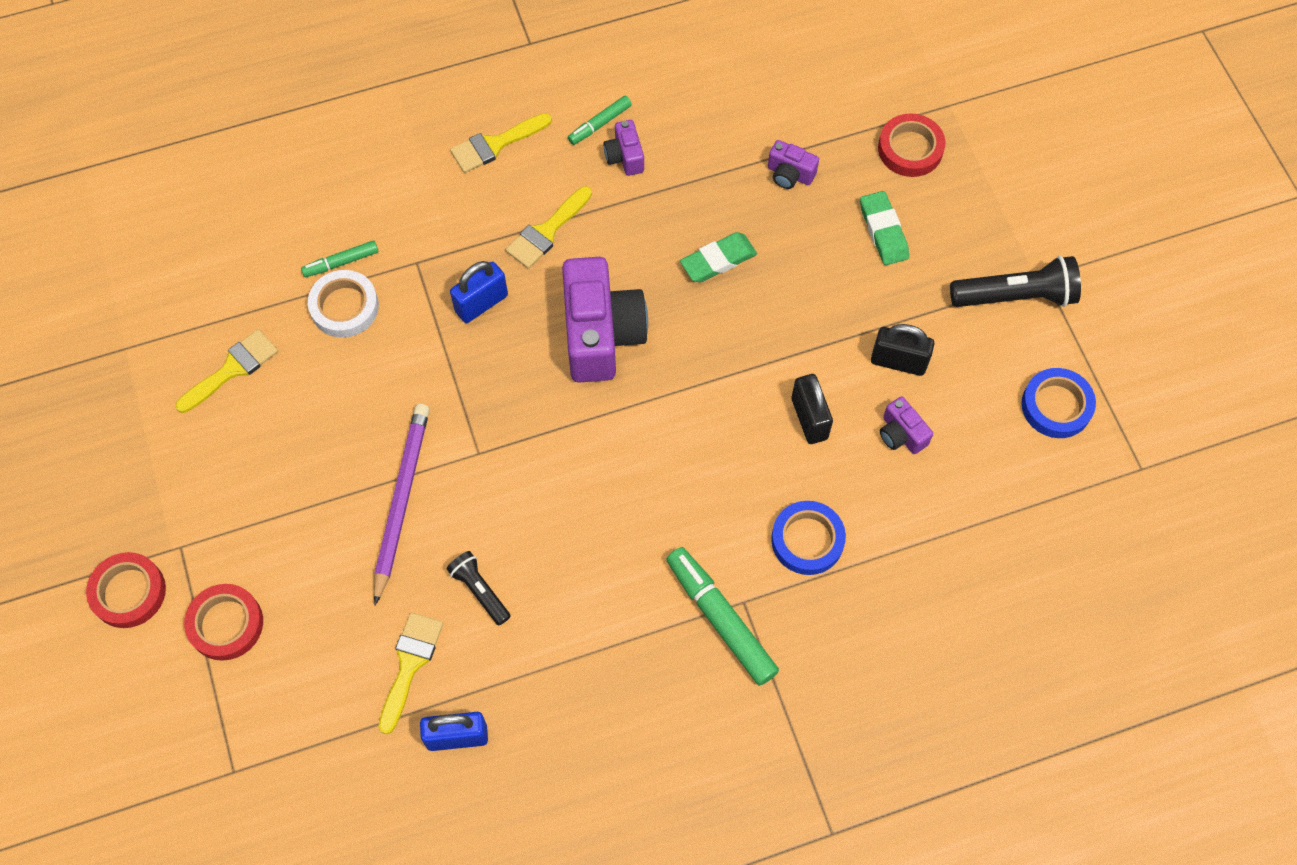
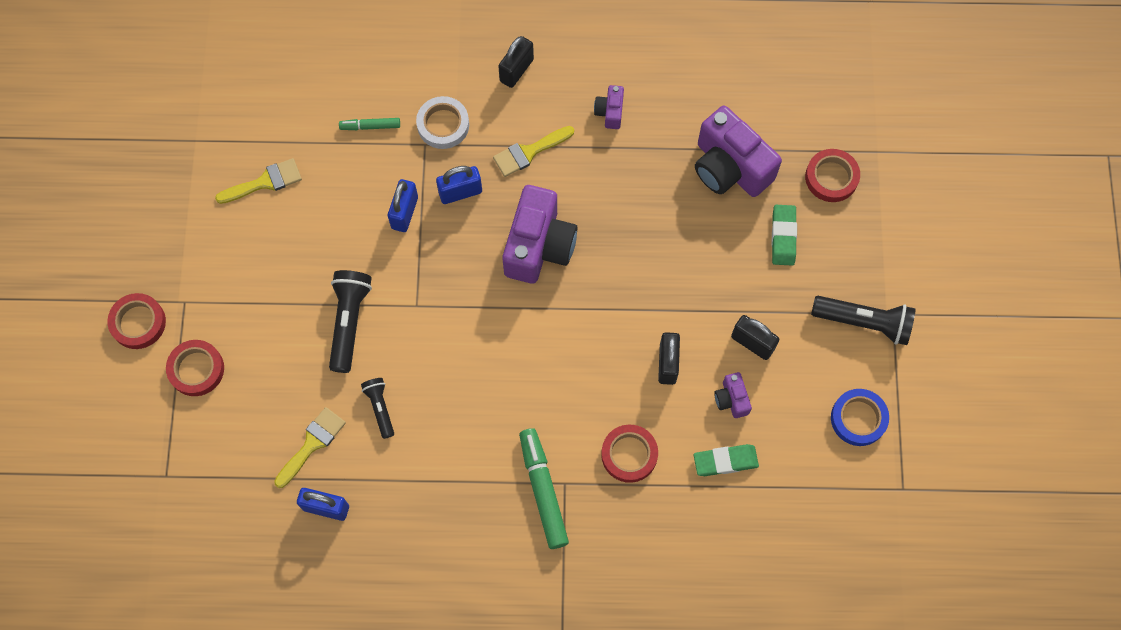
camera: 20 degrees right, 5 degrees up
(344, 307) = (360, 161): white tape -> white tape (443, 125)
(401, 501) = (349, 322): purple pencil -> black flashlight
(422, 349) = (405, 213): none -> blue padlock
(495, 144) = (516, 70): yellow brush -> black padlock
(600, 124) = (601, 79): green marker -> none
(718, 260) = (648, 218): green eraser -> green eraser (725, 461)
(790, 174) = (730, 167): purple camera -> purple camera, size x2.16
(807, 540) = (629, 454): blue tape -> red tape

